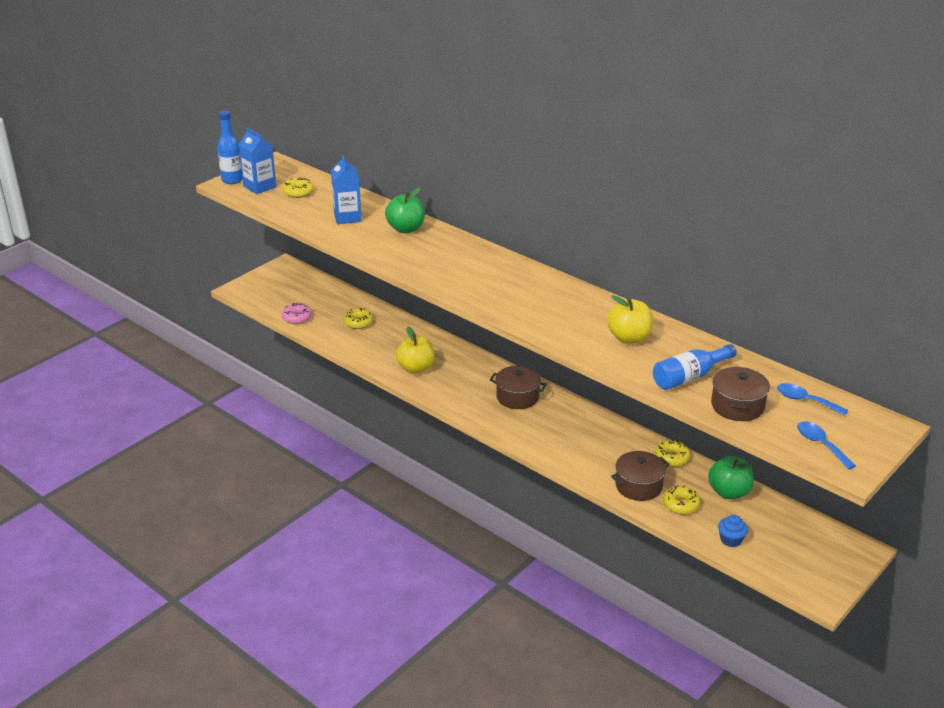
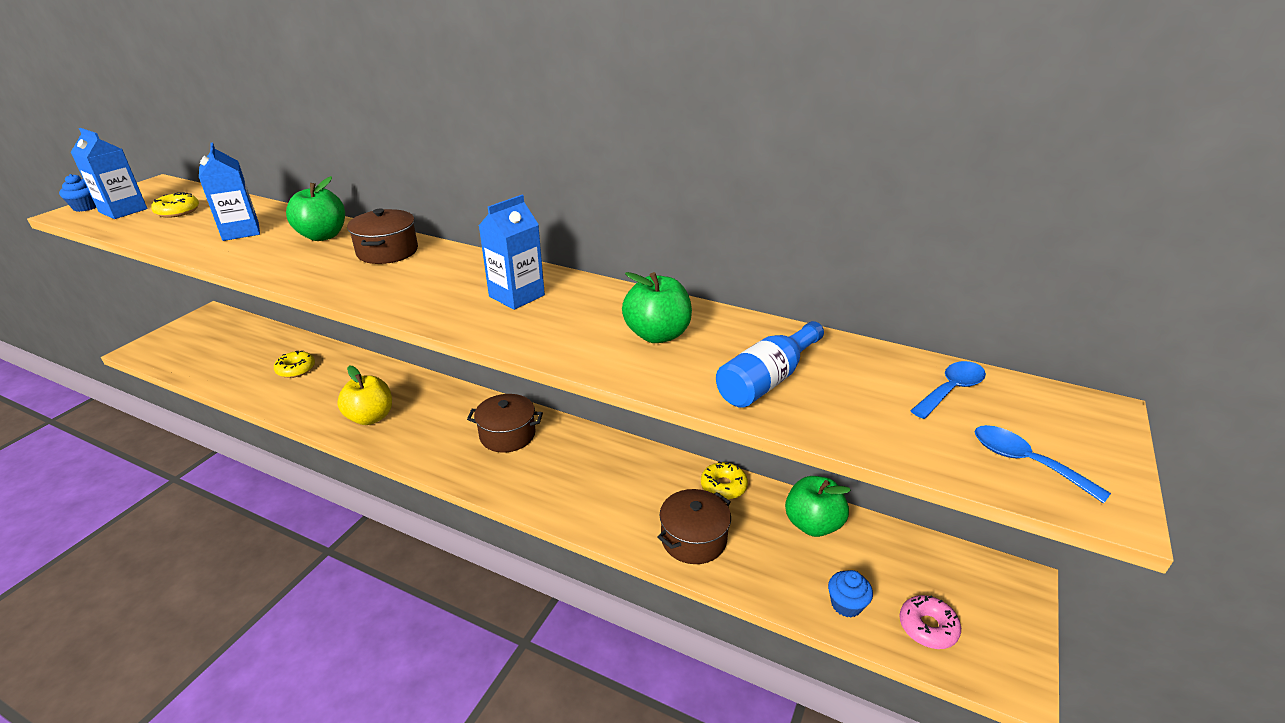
camera: 15 degrees left, 0 degrees up
(232, 180) = (86, 207): blue bottle -> blue cupcake
(297, 318) = (213, 375): pink donut -> pink donut (927, 627)
(540, 297) = (516, 296): none -> blue carton
(629, 338) = (657, 335): yellow apple -> green apple
(681, 504) = (758, 558): yellow donut -> none
(737, 406) = (861, 416): brown pot -> brown pot (387, 251)
(805, 400) = (951, 390): blue spoon -> blue spoon turned 120 degrees clockwise

